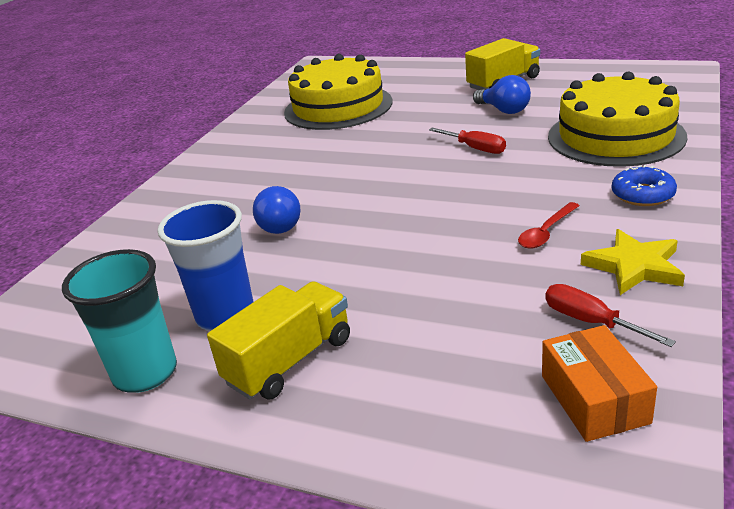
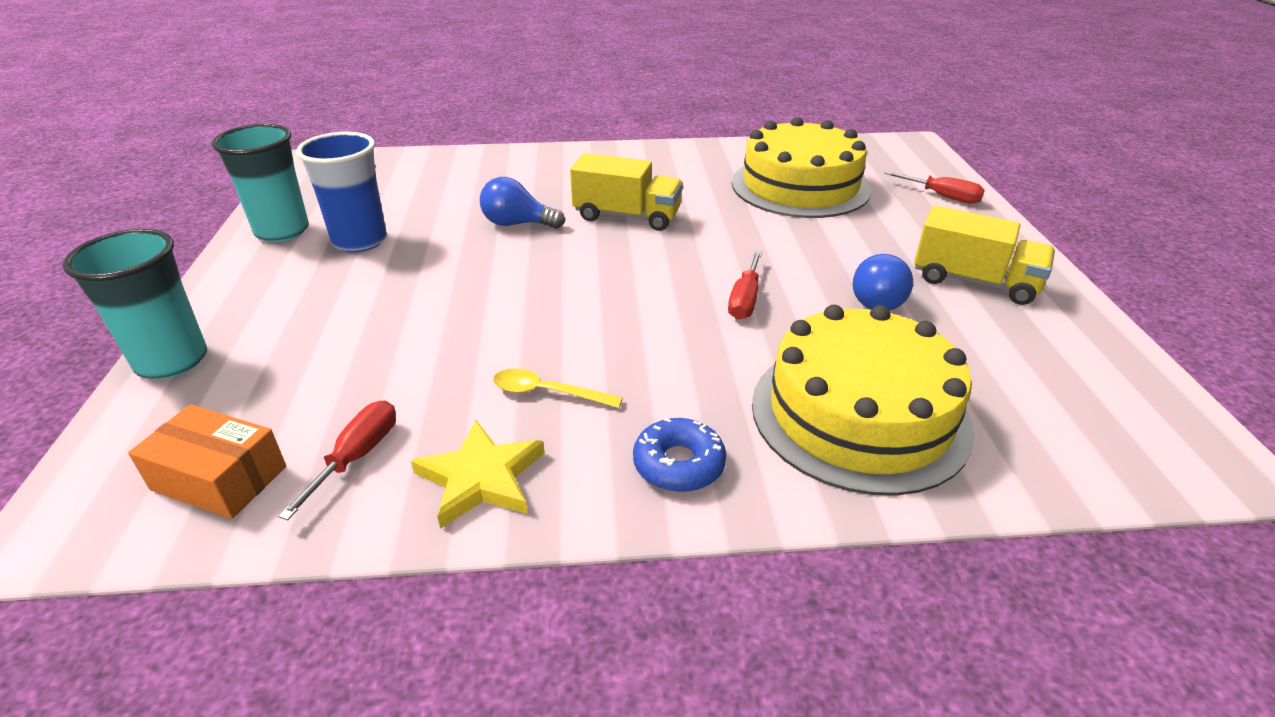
camera: 60 degrees right, 5 degrees up
(280, 224) = (517, 224): blue light bulb -> blue light bulb turned 45 degrees clockwise
(290, 361) = (294, 288): yellow truck -> yellow truck (627, 216)
(379, 447) = (172, 361): none -> turquoise cup
(398, 70) = (942, 196): none -> red screwdriver
(546, 232) = (547, 392): red spoon -> yellow spoon
(594, 399) = (219, 478): orange box -> orange box turned 60 degrees clockwise

